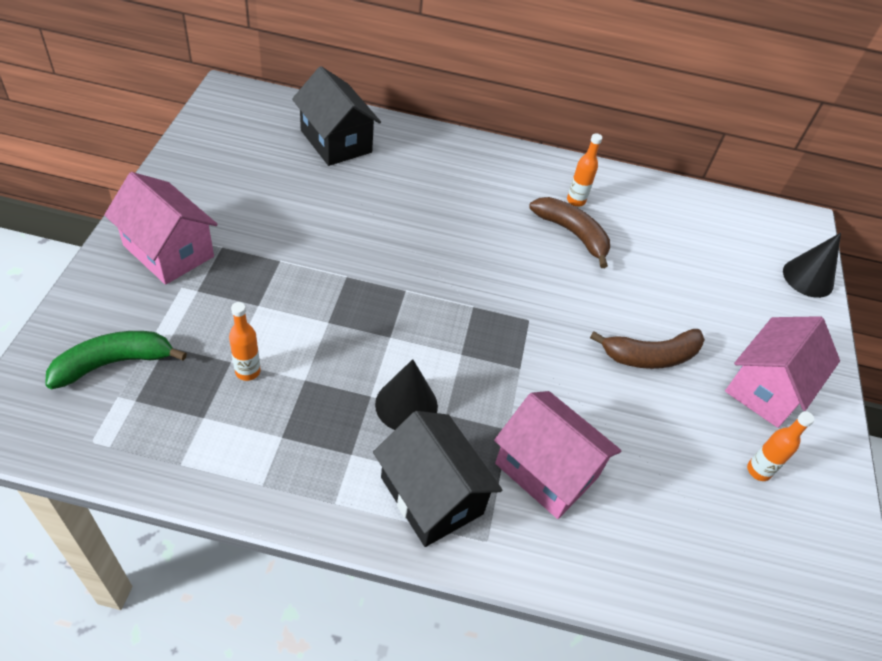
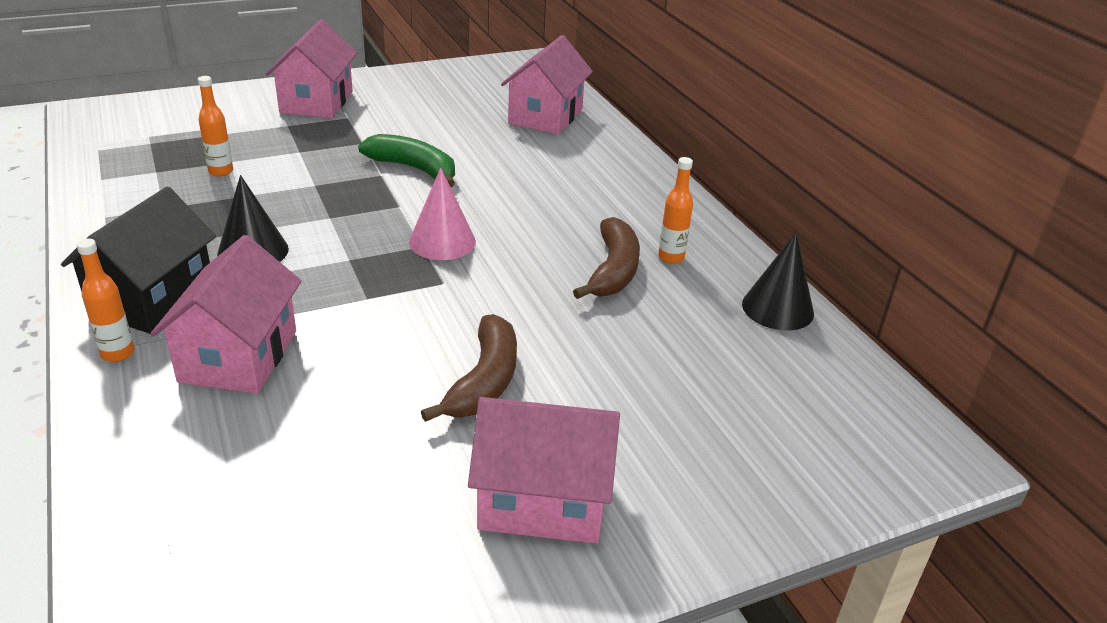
camera: 60 degrees right, 15 degrees down
(114, 363) = (180, 124): green banana -> green banana (414, 168)
(336, 141) = (546, 116): black house -> pink house
(475, 293) = (442, 241): none -> pink cone
(650, 356) = (484, 381): brown banana -> brown banana turned 120 degrees counterclockwise
(758, 471) = (381, 529): orange bottle -> orange bottle (117, 353)
(808, 278) = (824, 489): black cone -> black cone (777, 308)

